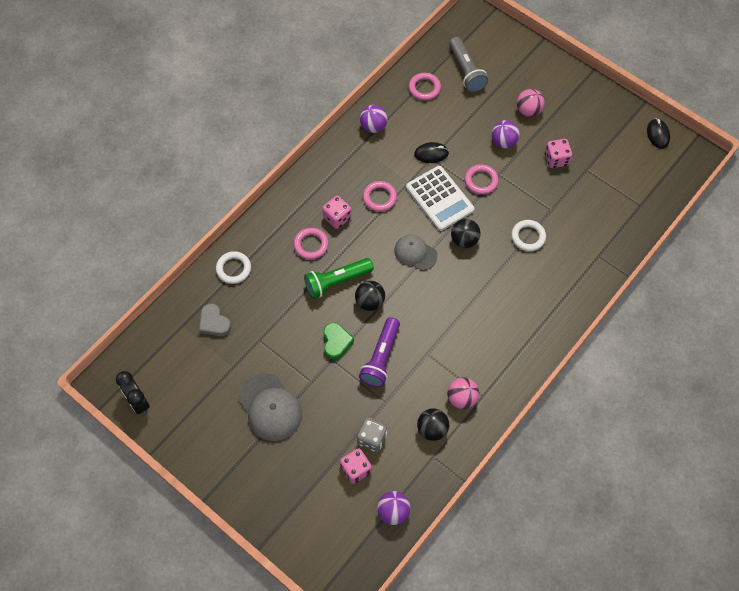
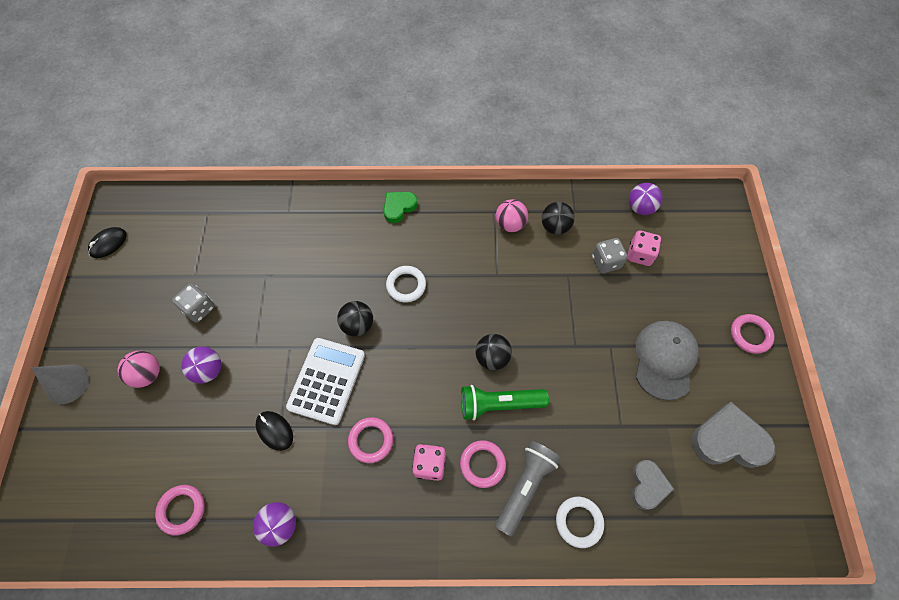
camera: 130 degrees left, 0 degrees up
(138, 401) = (785, 484): black clock -> none
(190, 394) = (728, 440): none -> grey heart
(336, 342) = (556, 355): green heart -> green heart (399, 207)
(337, 281) = (499, 404): green flashlight -> green flashlight turned 150 degrees clockwise
(381, 358) = (534, 307): purple flashlight -> none
(415, 253) = (407, 357): grey cap -> none
(466, 71) = (125, 480): grey flashlight -> grey flashlight (525, 486)
(481, 181) = (275, 358): pink ring -> pink ring (750, 335)
(528, 237) = (311, 276): white ring -> white ring (406, 285)
(556, 70) = (67, 384): none -> grey cone
(556, 159) = (199, 308): pink dice -> grey dice

